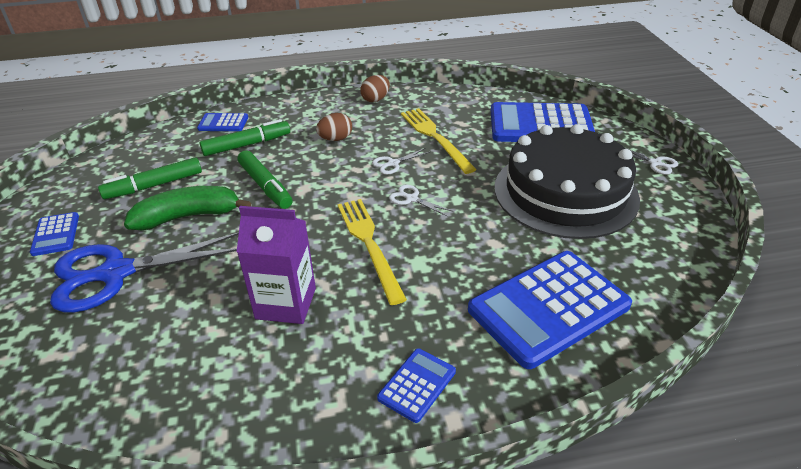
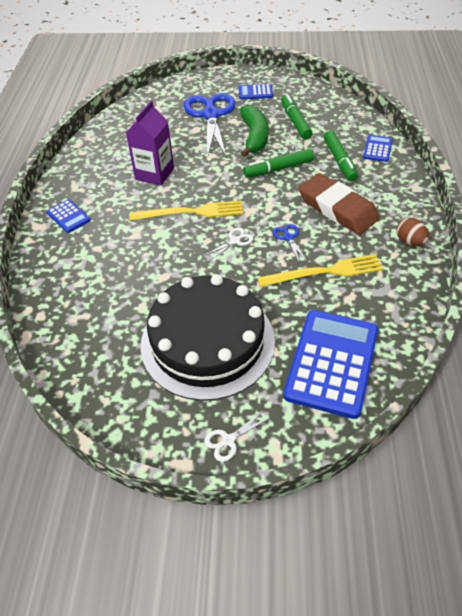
camera: 105 degrees right, 10 degrees up
(335, 139) = (337, 208): brown egg -> brown eraser
(392, 163) = (288, 237): white scissors -> blue scissors
(548, 308) = (88, 287): blue calculator -> none

